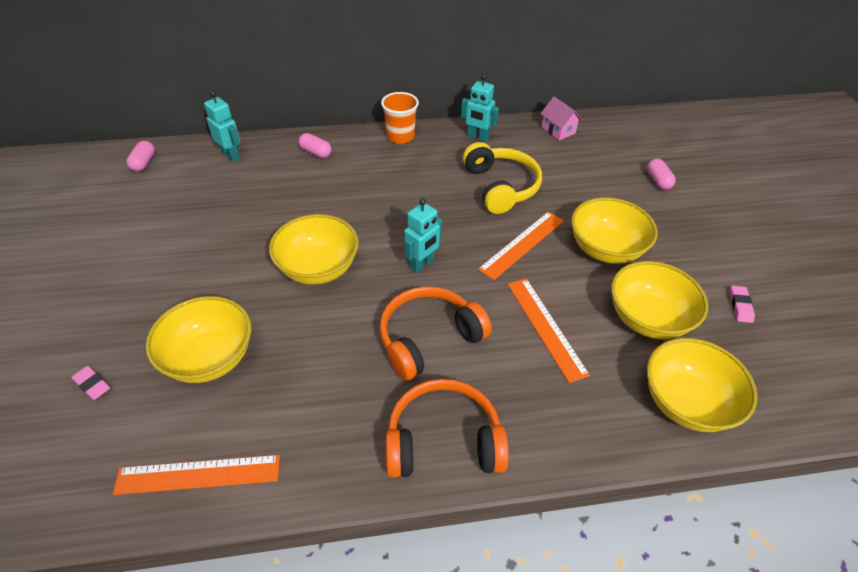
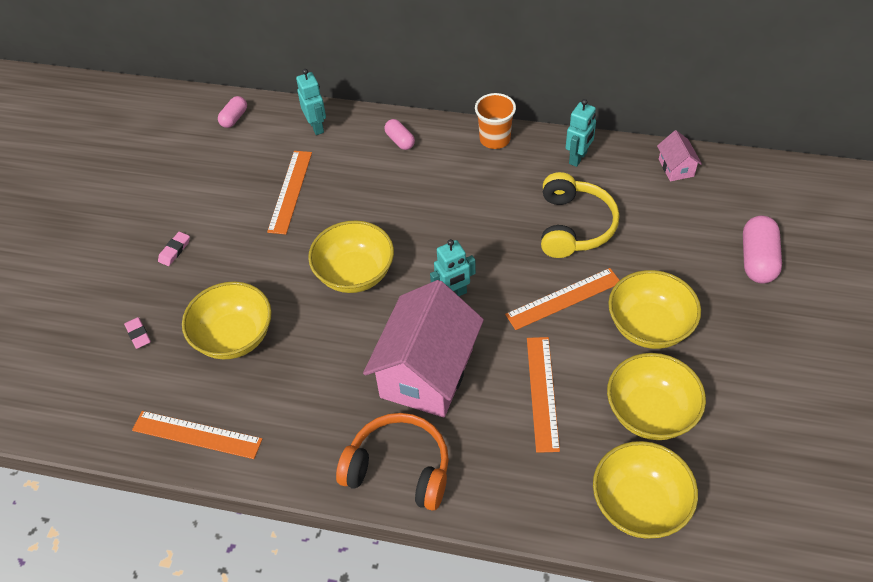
camera: 25 degrees right, 5 degrees up
(223, 212) = (290, 191): none -> orange ruler
(429, 339) = (427, 372): orange headphones -> pink house
(477, 137) = (578, 158): turquoise robot -> turquoise robot turned 105 degrees counterclockwise
(658, 181) = (757, 260): pink capsule -> pink capsule, size x1.69
(740, 306) = (759, 427): pink eraser -> pink eraser (174, 250)

